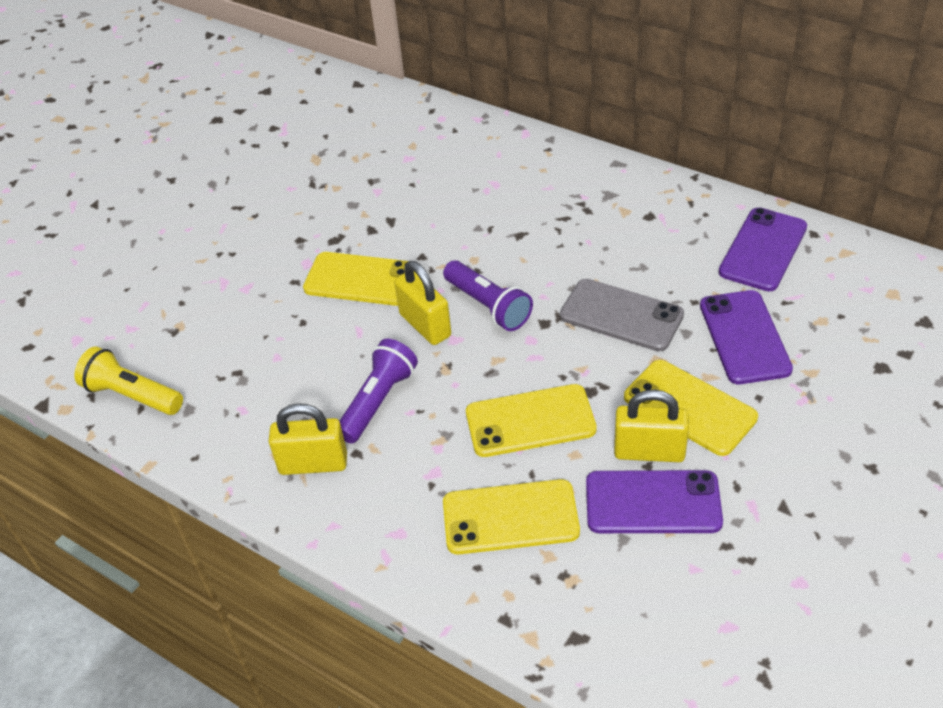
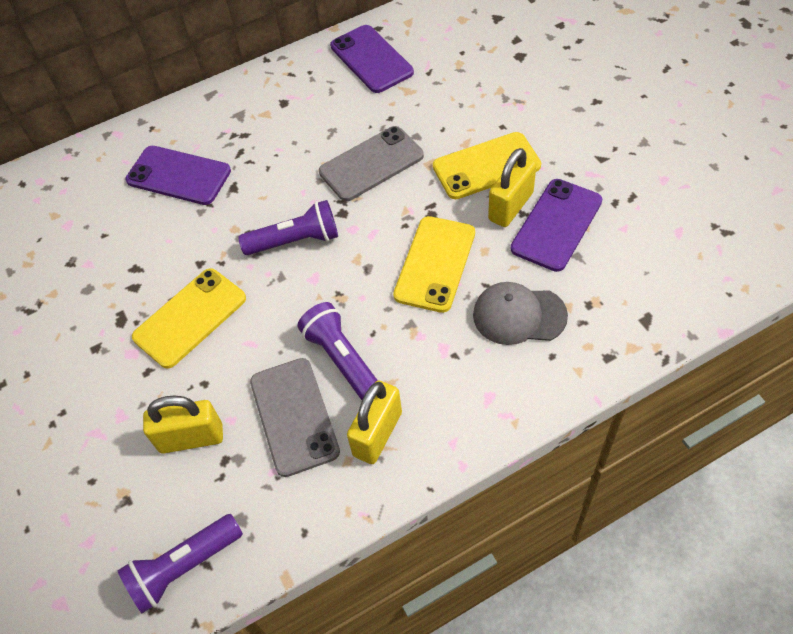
camera: 60 degrees left, 10 degrees up
(132, 395) = (183, 567): yellow flashlight -> purple flashlight
(301, 397) = (294, 416): none -> grey phone
(425, 325) = (282, 292): yellow padlock -> yellow padlock (191, 438)
(510, 517) = (519, 315): yellow phone -> grey cap
(744, 337) = (444, 108): purple phone -> purple phone (178, 176)

